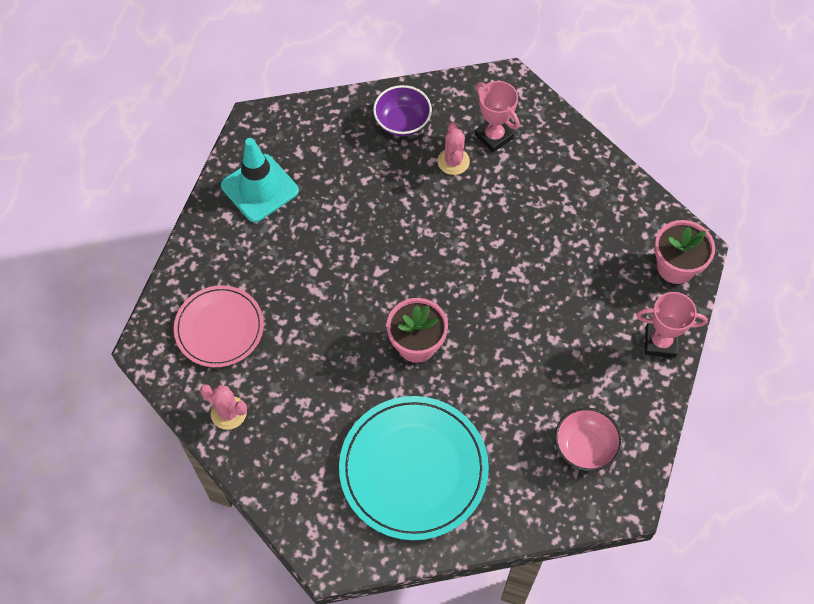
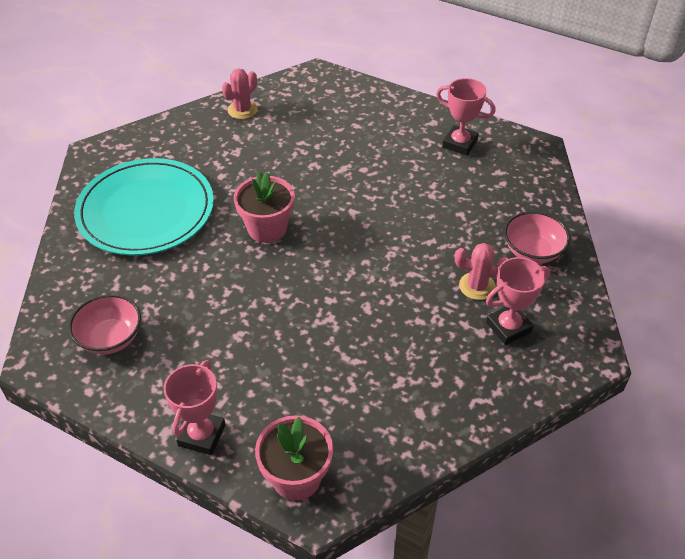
camera: 100 degrees right, 15 degrees down
(219, 328) = (321, 110): pink plate -> none
(259, 188) = (460, 143): turquoise traffic cone -> pink trophy
(402, 122) = (532, 251): purple bowl -> pink bowl

